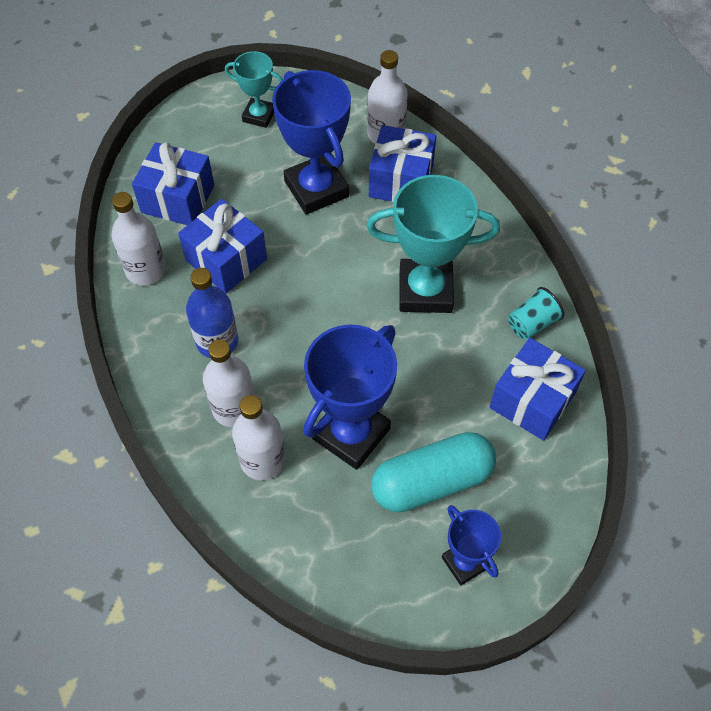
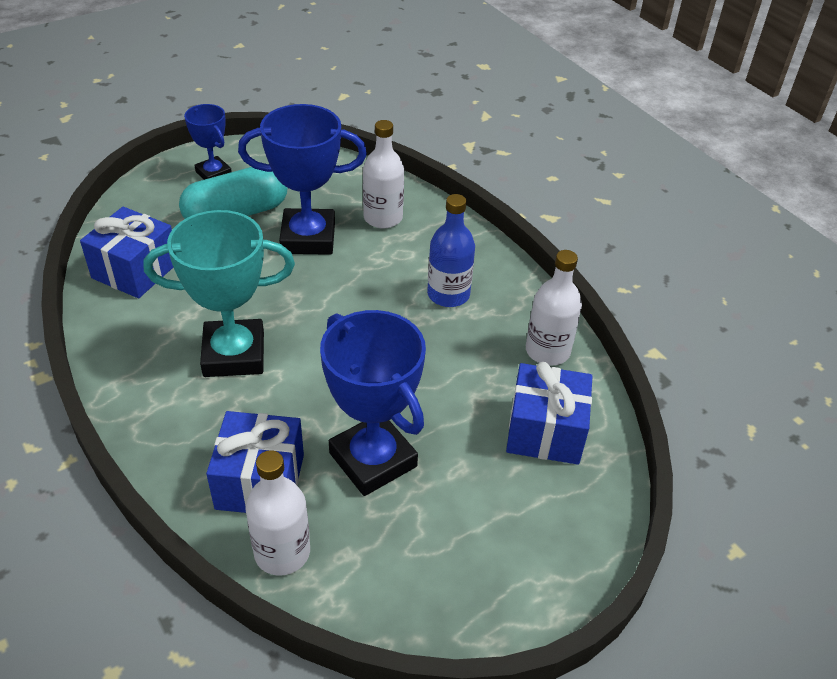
camera: 170 degrees right, 15 degrees down
(226, 260) = (463, 368): blue gift -> none
(234, 408) = (416, 248): white bottle -> none
(259, 116) = (477, 566): turquoise trophy -> none
(351, 433) = (308, 238): blue trophy -> blue trophy turned 60 degrees clockwise
(532, 323) = (119, 332): turquoise cup -> none

